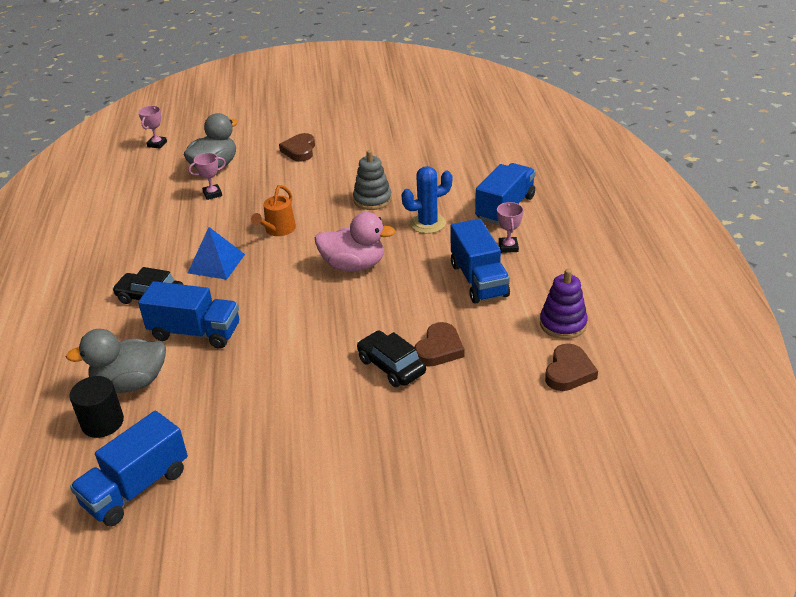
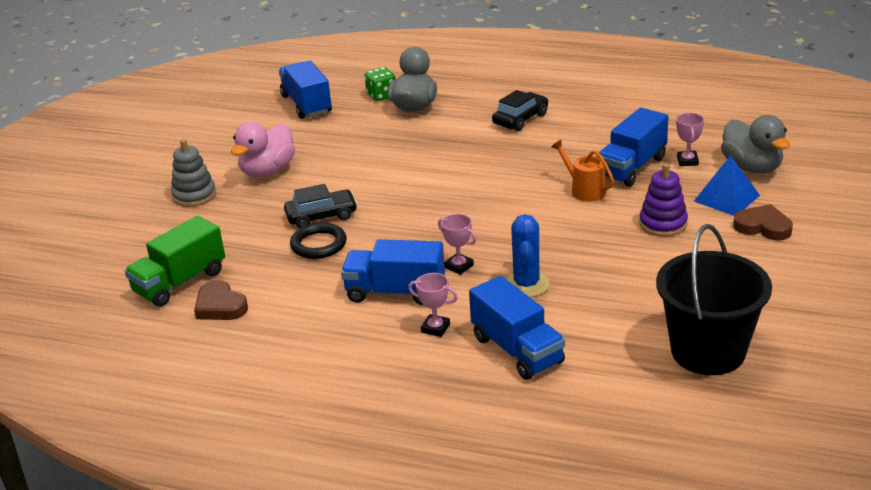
camera: 115 degrees right, 5 degrees down
(102, 422) = (381, 95): black cylinder -> green dice
(157, 144) = (831, 137): pink trophy -> pink trophy (459, 266)
(195, 332) = (452, 135): blue truck -> blue truck (631, 167)
(216, 263) = (549, 152): blue pyramid -> blue pyramid (726, 198)
(353, 265) = (484, 223): pink duck -> pink duck (267, 171)
(372, 200) = (606, 257): grey stacking toy -> grey stacking toy (194, 195)
(439, 349) = (318, 244): brown heart -> black ring
(454, 146) = (708, 351): none -> black bucket
(556, 417) = (180, 282): none -> green truck
(563, 324) = (281, 324): purple stacking toy -> purple stacking toy (663, 224)

